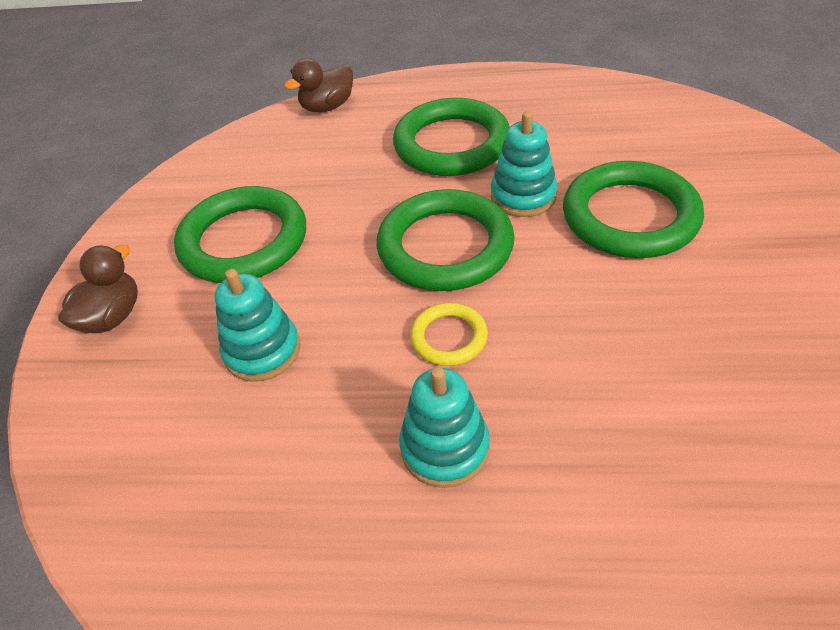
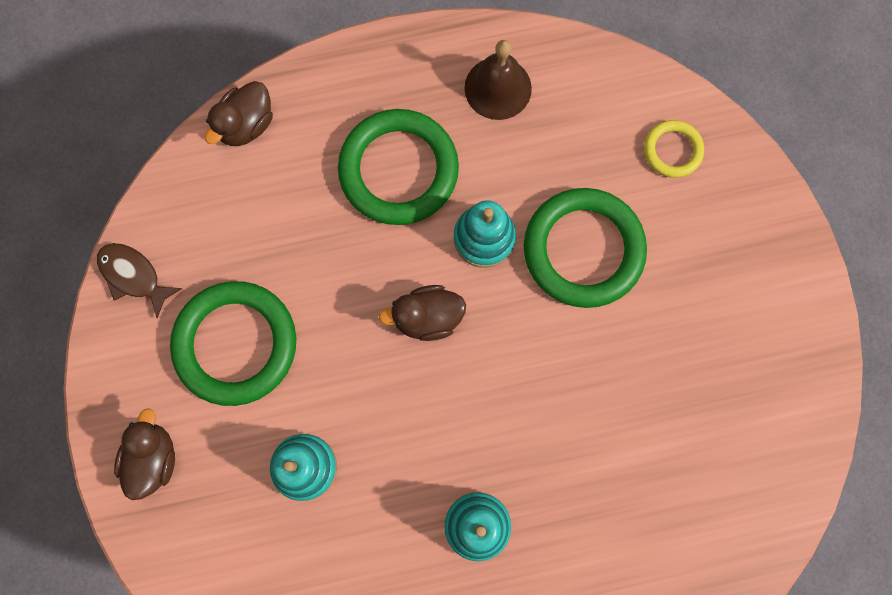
camera: 20 degrees left, 30 degrees up
(180, 184) = (133, 276): none -> brown fish
(445, 247) = (427, 317): green ring -> brown duck
(449, 337) = (455, 421): yellow ring -> yellow ring (672, 150)
(561, 105) = (498, 88): none -> brown bell

